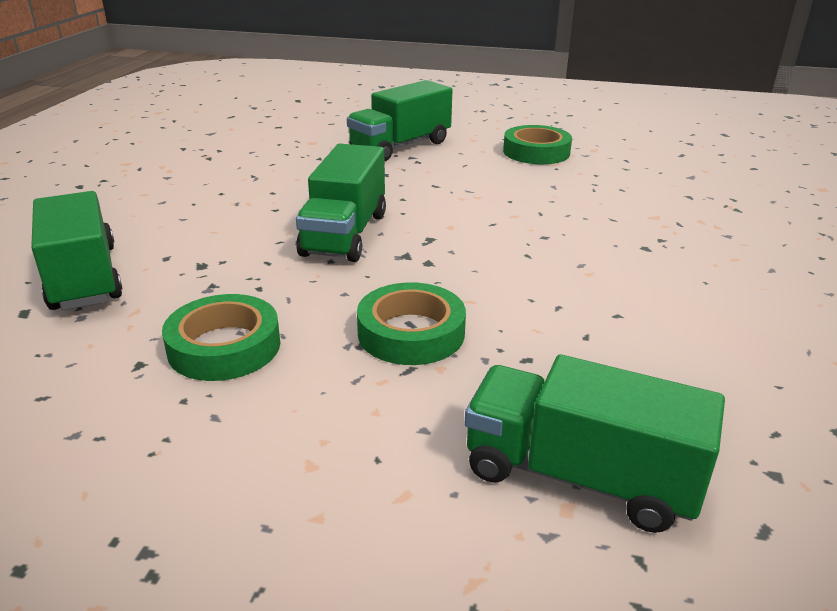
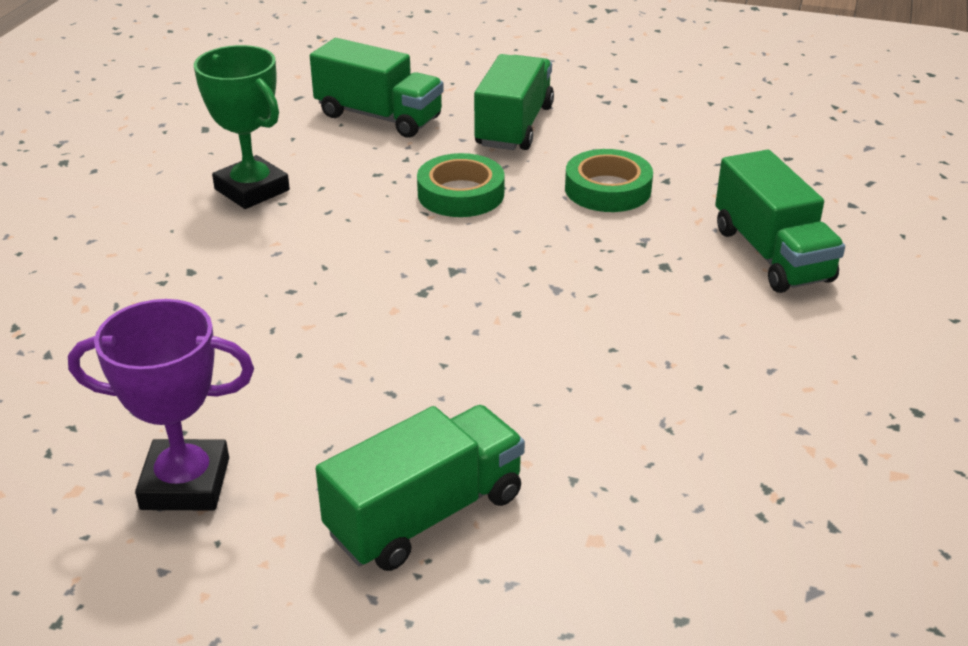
camera: 175 degrees left, 5 degrees up
(345, 234) = (519, 301): green truck -> green truck (514, 126)
(536, 152) = (185, 483): green tape -> purple trophy
(666, 329) = (252, 190): none -> green trophy

